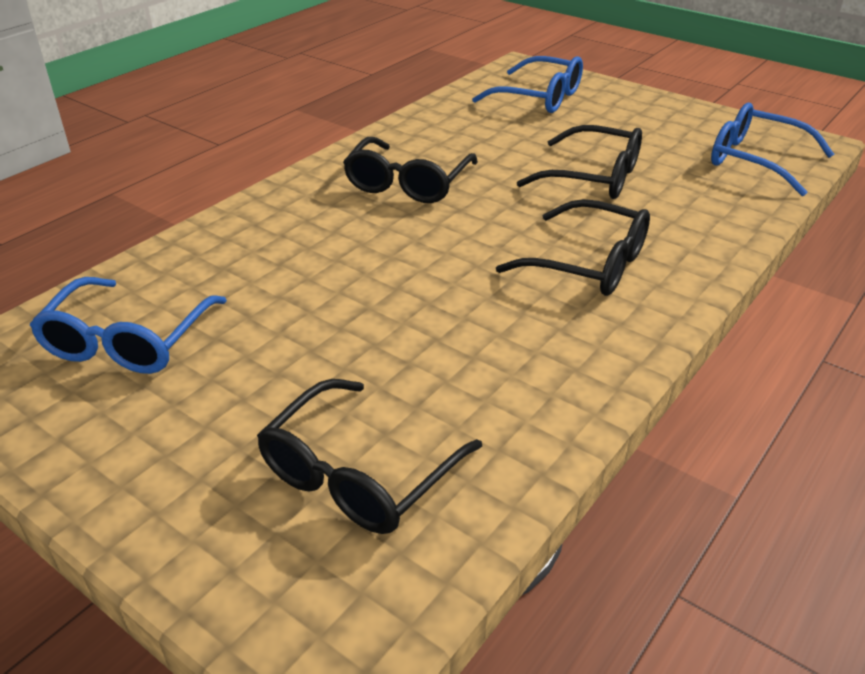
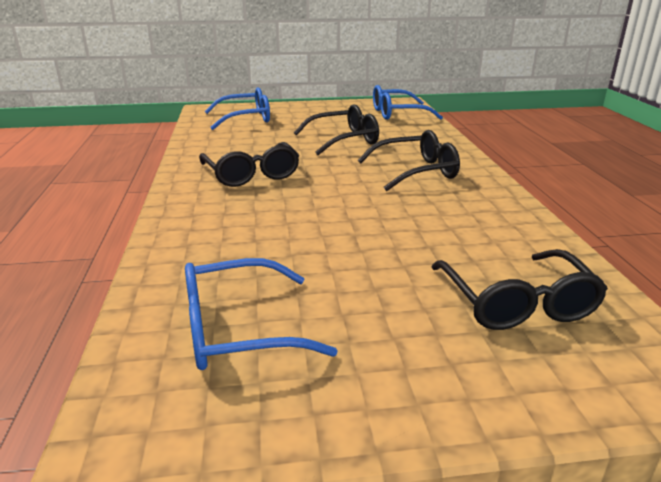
camera: 45 degrees left, 10 degrees down
(128, 341) = (238, 329): blue glasses -> blue glasses turned 105 degrees clockwise

